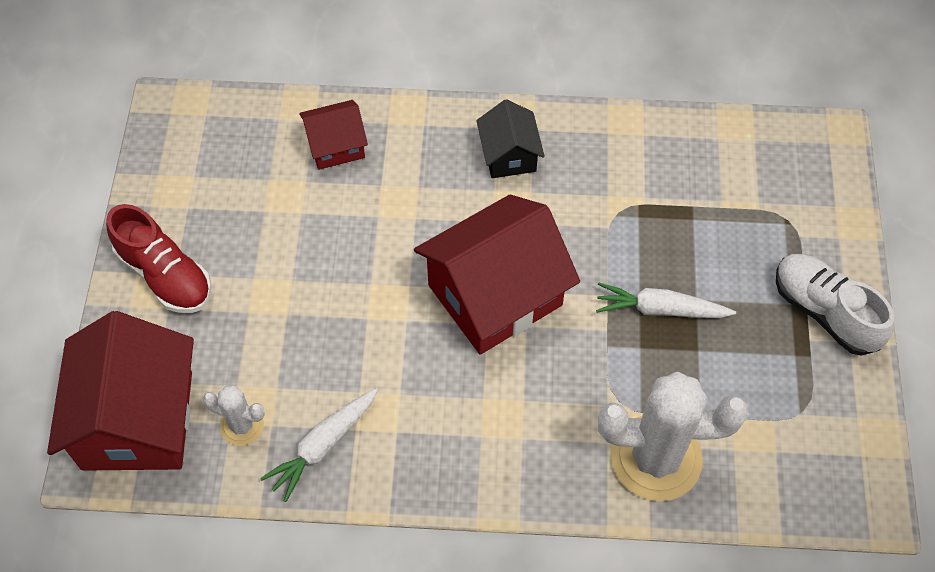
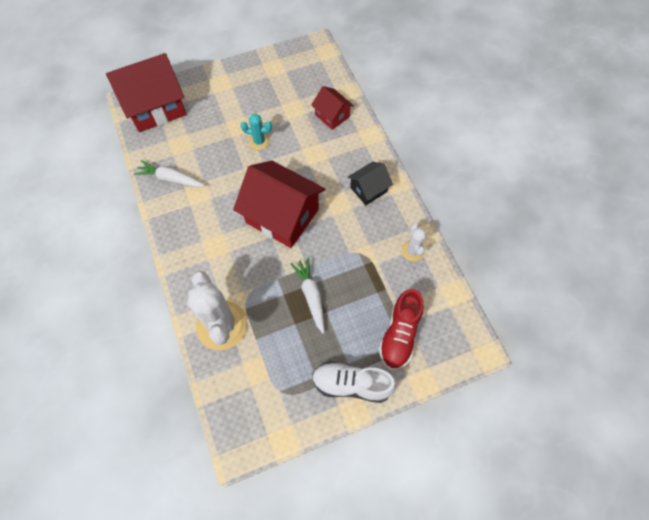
camera: 65 degrees right, 5 degrees up
(165, 275) = (229, 84): red shoe -> red shoe (399, 334)
(242, 425) = (168, 144): white cactus -> white cactus (412, 251)
(324, 274) = (259, 141): none -> turquoise cactus
(825, 312) = (351, 384): white shoe -> white shoe turned 105 degrees counterclockwise

